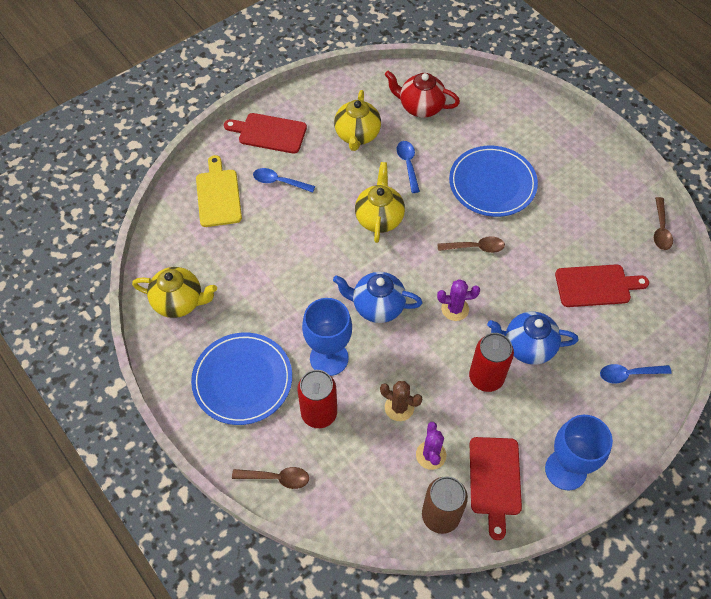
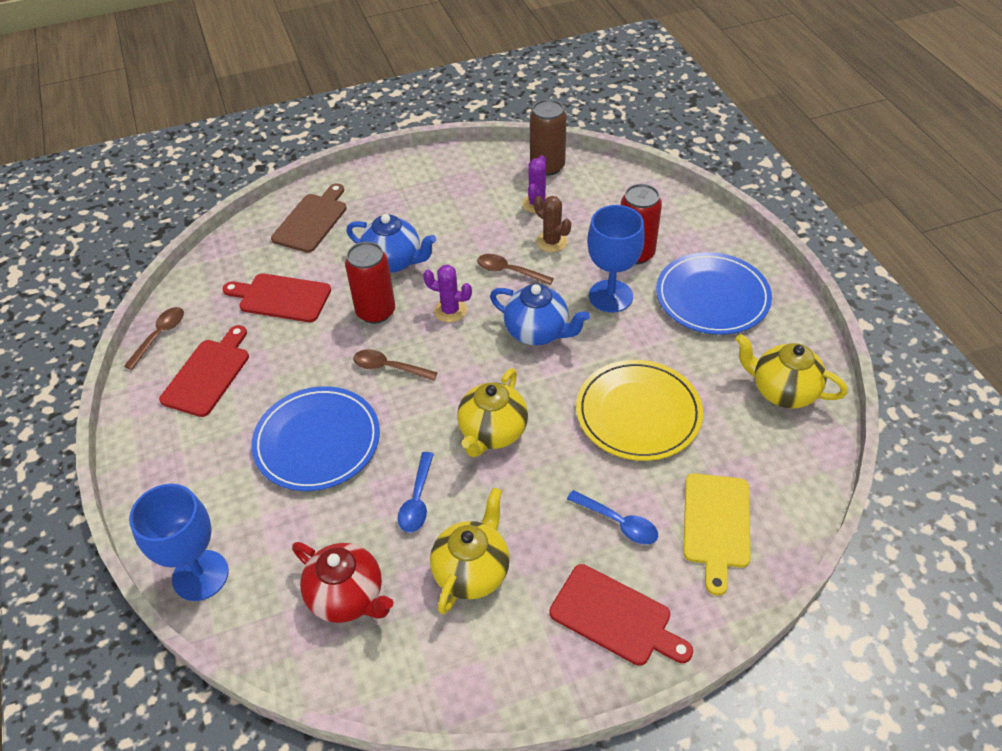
camera: 160 degrees left, 10 degrees down
(276, 478) = (690, 216): brown spoon -> brown spoon (509, 271)
(282, 258) = (638, 413): none -> yellow plate
(486, 377) = (452, 246): red can -> red can (376, 311)
(494, 480) = (488, 178): red cutting board -> red cutting board (208, 374)
(565, 470) = (421, 172): blue goblet -> blue goblet (200, 575)
(629, 374) = (312, 220): blue spoon -> brown cutting board

